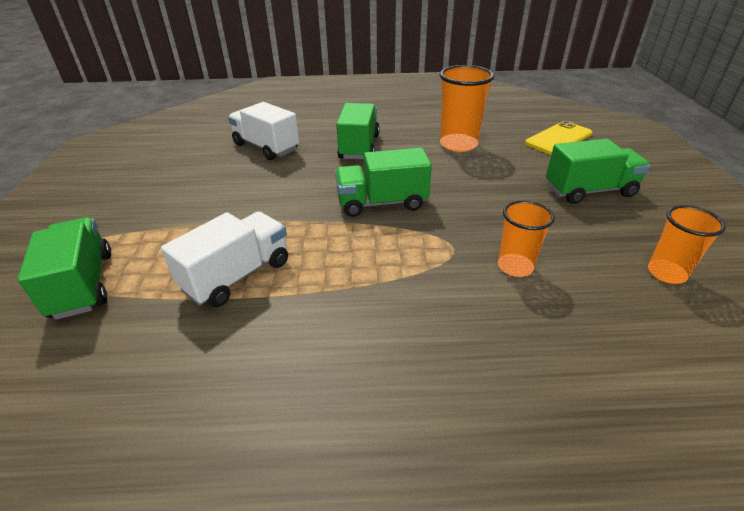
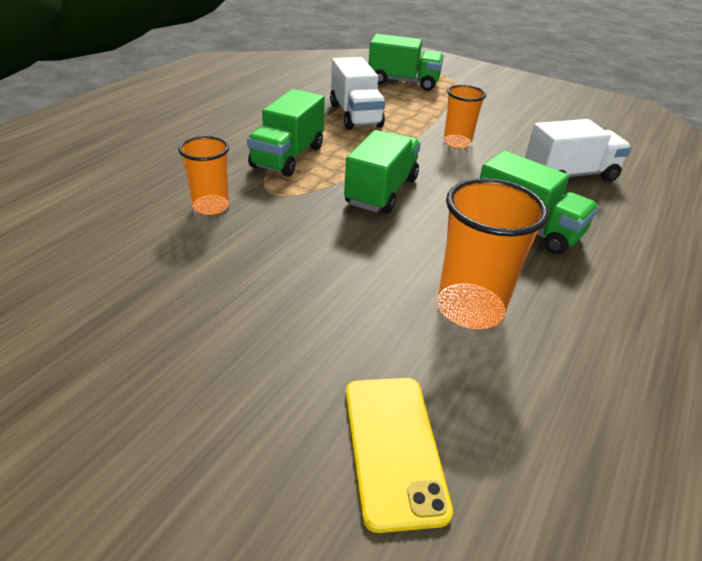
camera: 120 degrees right, 0 degrees up
(589, 191) = (229, 341): green truck -> green truck (287, 157)
(666, 273) = (76, 275): orange cup -> orange cup (457, 143)

